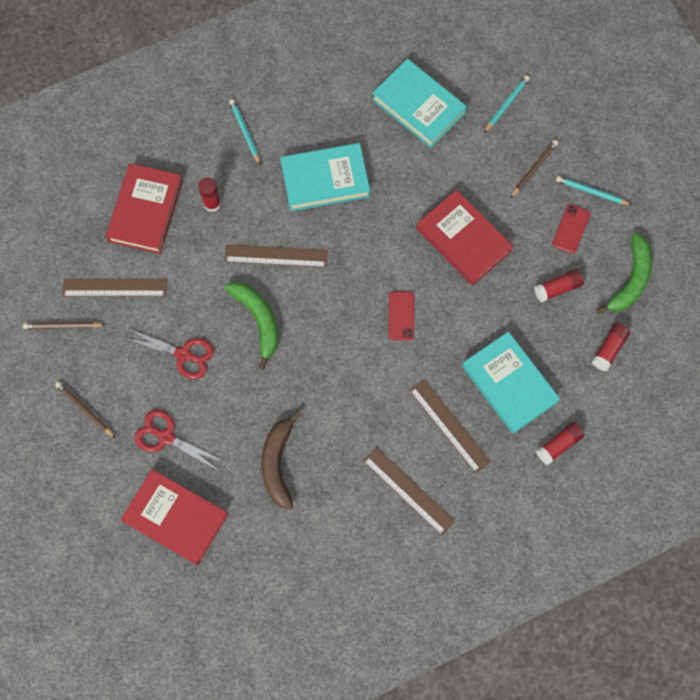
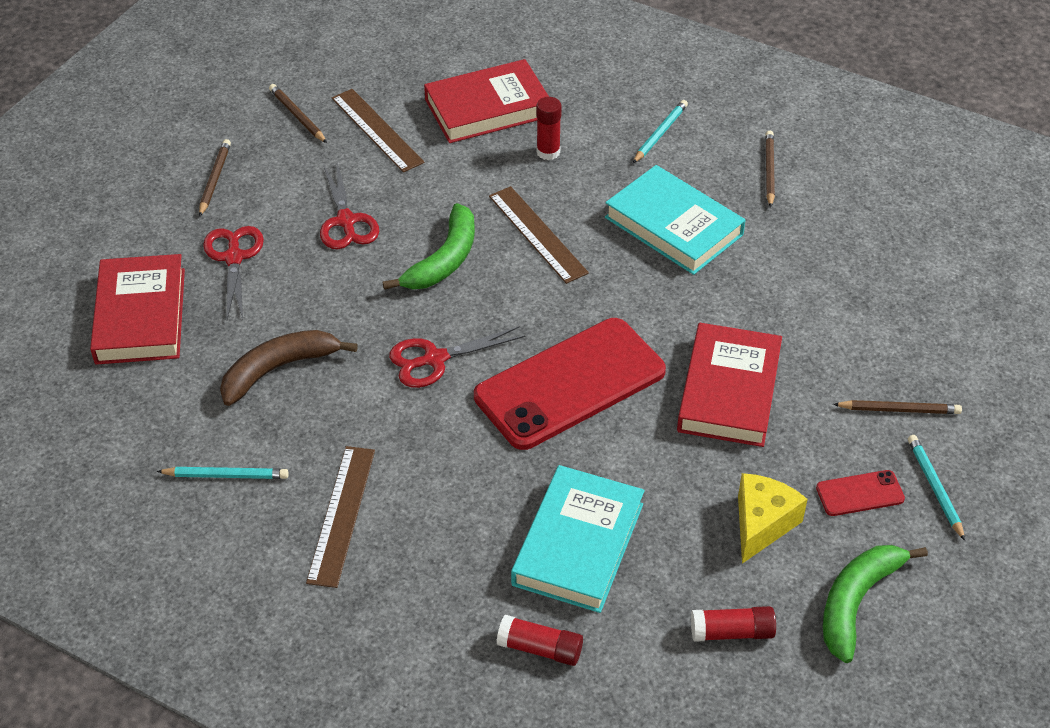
camera: 55 degrees right, 25 degrees down
(320, 98) = (769, 170): none -> brown pencil
(332, 374) = (435, 359): none -> red scissors
(401, 316) = (570, 384): red phone -> red phone, size x2.37
(418, 106) = (855, 257): turquoise book -> none
(449, 425) = (465, 511): brown ruler -> none
(506, 104) = (953, 336): turquoise pencil -> turquoise pencil (226, 475)
(557, 288) = (762, 524): red glue stick -> yellow cheese
(630, 280) = (857, 602): green banana -> green banana turned 135 degrees clockwise

